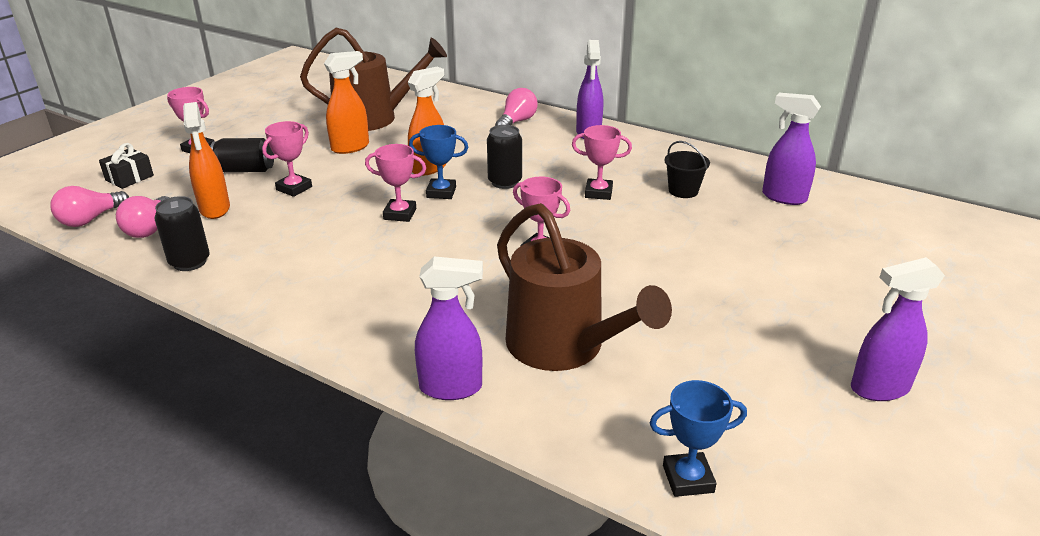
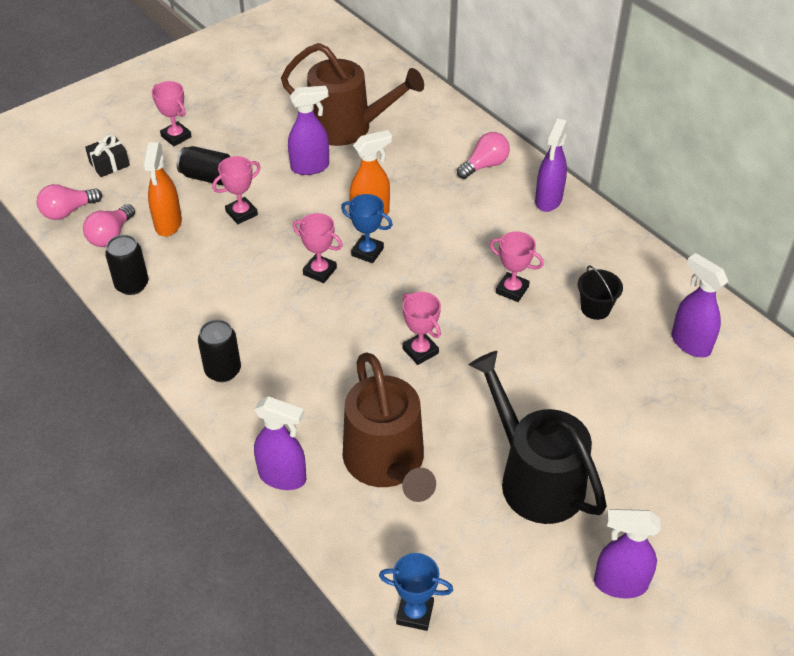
camera: 20 degrees right, 15 degrees up
(351, 147) = (310, 167): orange spray bottle -> purple spray bottle
(505, 182) = (431, 252): black can -> black can (223, 370)
(725, 322) = (535, 478): none -> black watering can

